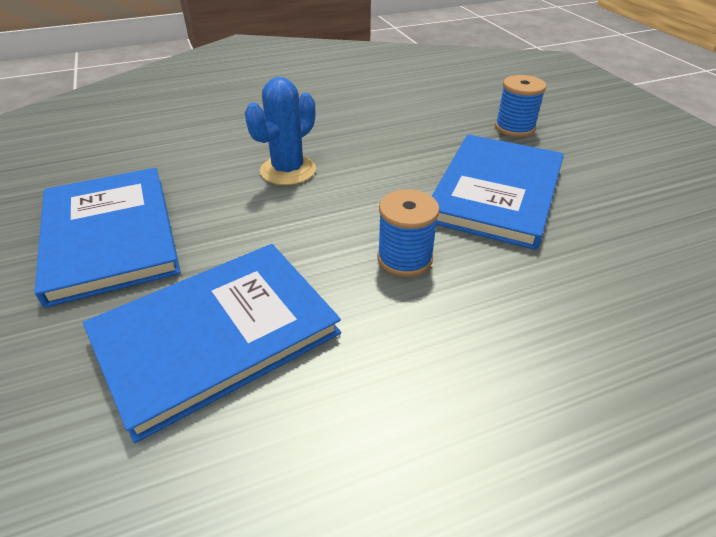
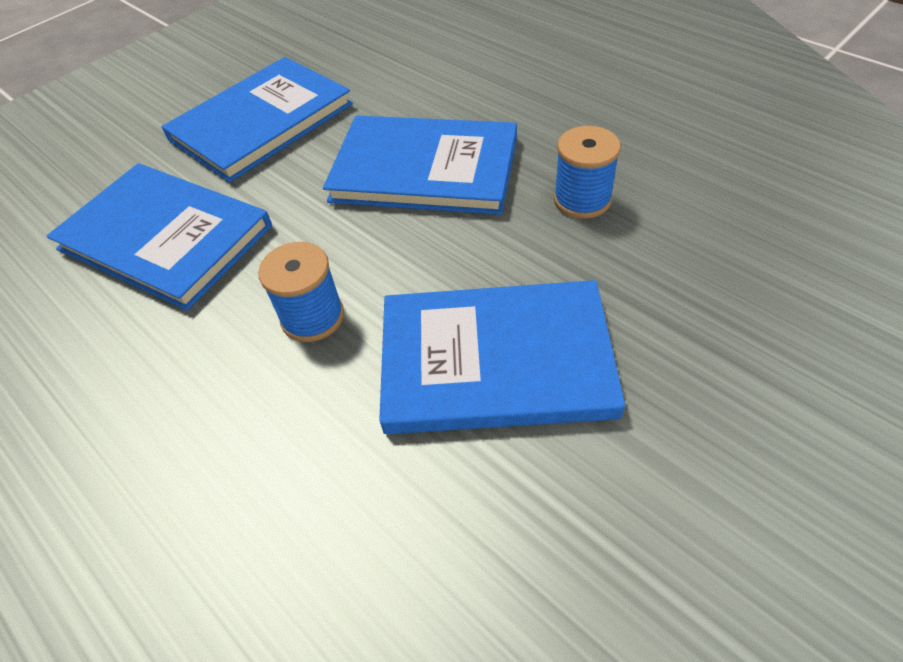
camera: 70 degrees right, 10 degrees up
(288, 170) = (425, 169): blue cactus -> blue book
(514, 128) = (708, 335): blue spool -> blue spool (582, 199)

